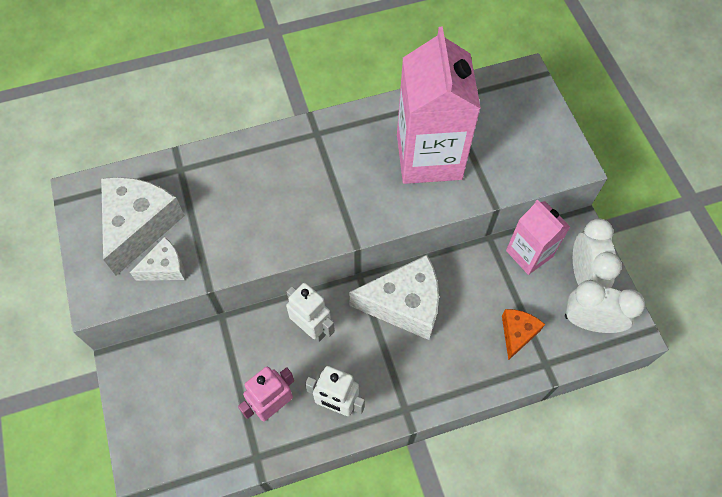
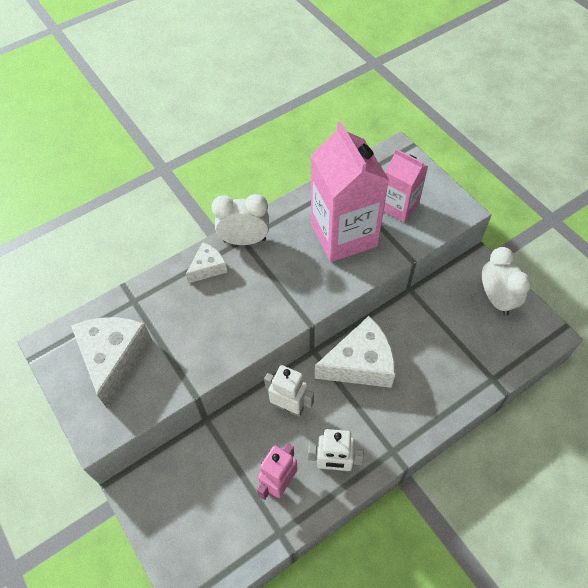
camera: 15 degrees left, 5 degrees down
(165, 267) = (150, 388): white cheese -> white cheese (208, 267)
(517, 333) = (461, 361): orange cheese -> none
(529, 253) = (446, 293): pink carton -> pink carton (399, 206)
(589, 322) = (514, 335): white clock -> white clock (244, 240)

